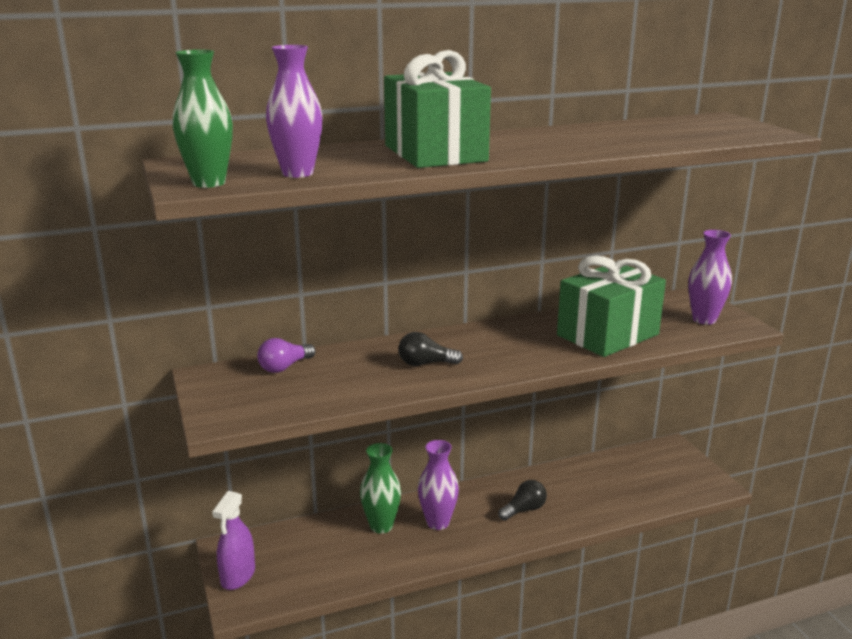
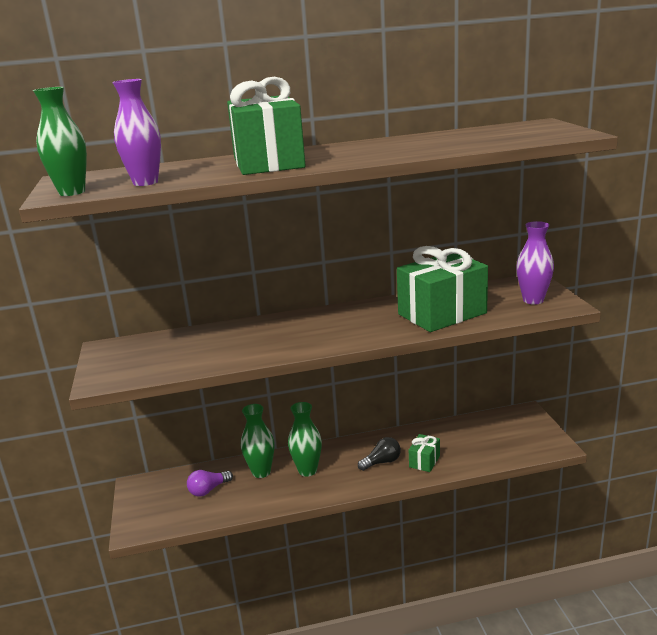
camera: 10 degrees right, 0 degrees up
(238, 576) = (139, 507): purple spray bottle -> none
(284, 367) = (167, 340): purple light bulb -> purple light bulb (208, 490)
(425, 364) = (279, 338): black light bulb -> none
(438, 522) = (307, 470): purple vase -> green vase
(573, 507) = (424, 461): none -> green gift

